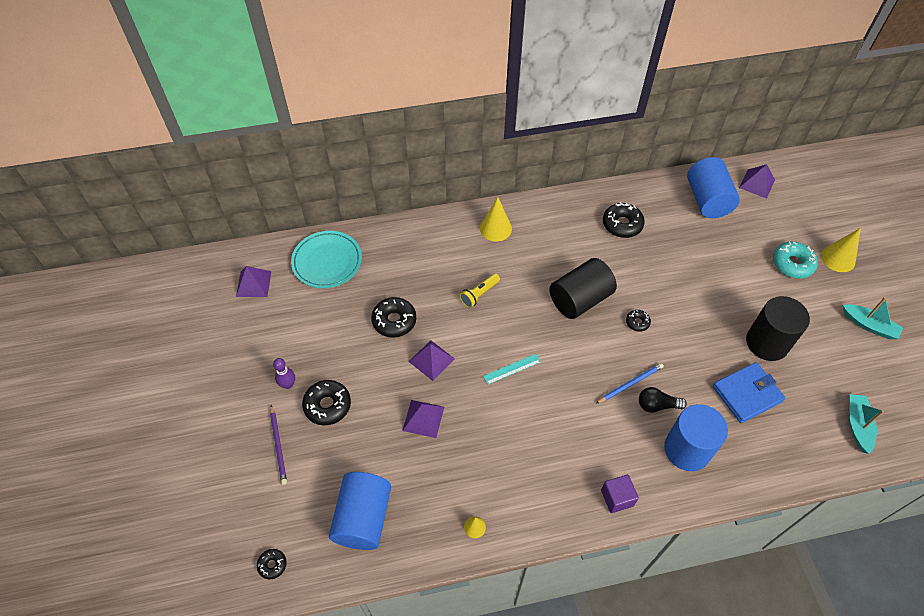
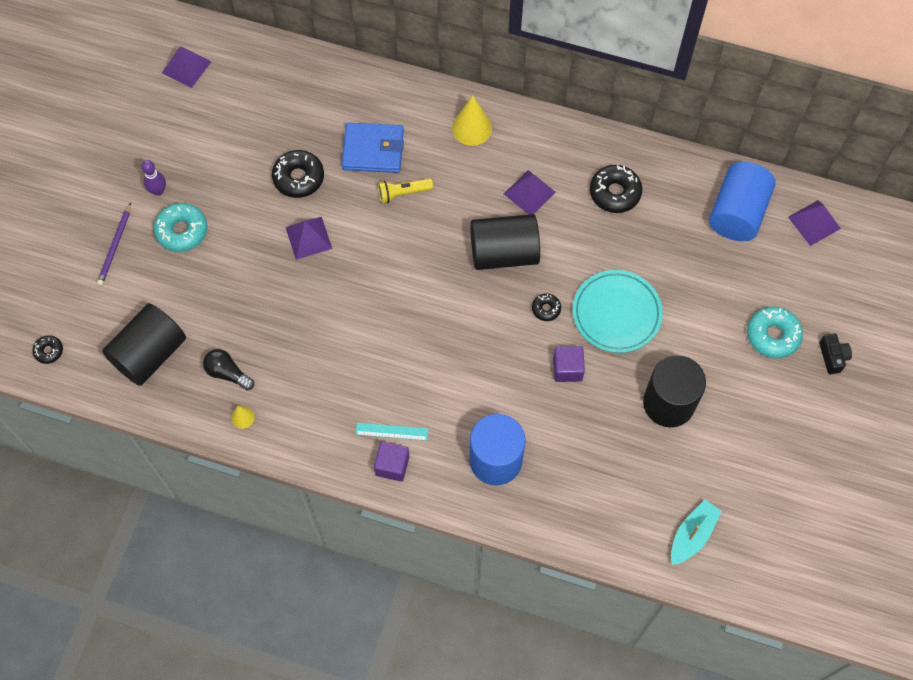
camera: 30 degrees right, 10 degrees up
(327, 262) = (272, 79): turquoise plate -> turquoise plate (616, 313)
(327, 405) = (182, 231): black donut -> turquoise donut
(363, 518) = (150, 354): blue cylinder -> black cylinder
(423, 418) = (262, 292): purple pyramid -> purple pyramid (529, 193)
(512, 369) = (381, 289): turquoise ruler -> turquoise ruler (392, 431)
(630, 384) = (489, 367): blue pencil -> none
(657, 405) = (499, 402): black light bulb -> black light bulb (227, 373)
(684, 356) = (567, 369): none -> purple cube
(747, 394) = (602, 442): blue wallet -> blue wallet (373, 150)
(838, 258) = (832, 357): yellow cone -> black camera
(869, 325) = (800, 446): turquoise boat -> none

